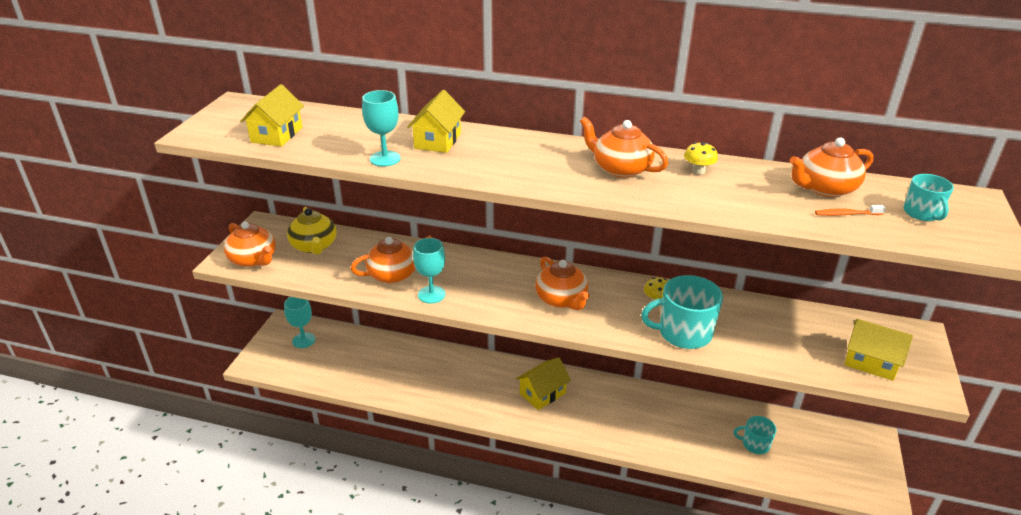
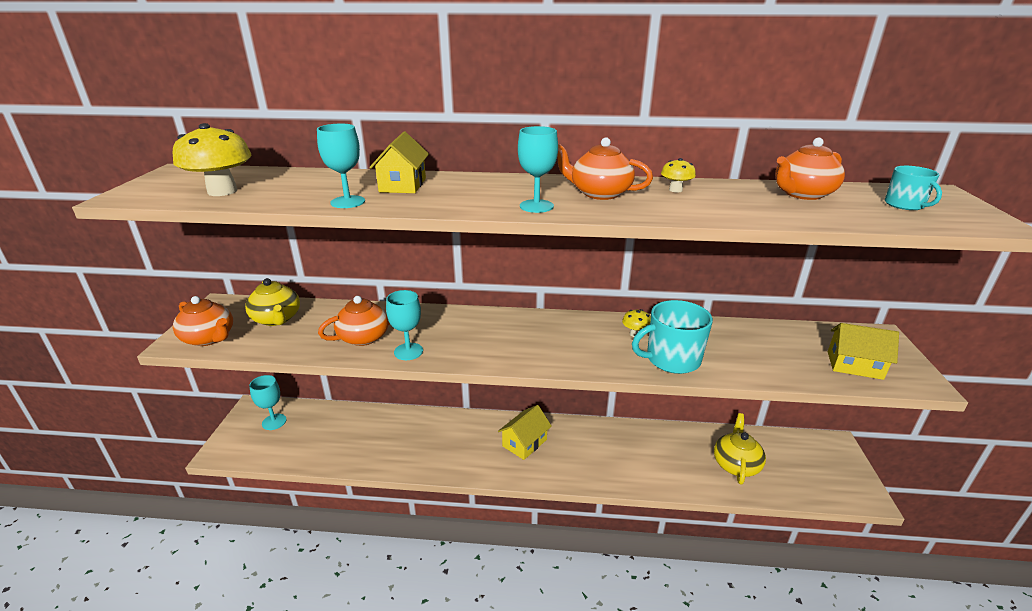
camera: 10 degrees left, 5 degrees down
(277, 135) = (222, 191): yellow house -> yellow mushroom
(554, 180) = (536, 206): none -> turquoise goblet
(562, 299) = (543, 342): orange teapot -> none
(755, 444) = (736, 464): turquoise mug -> yellow teapot
(846, 214) = (838, 211): orange toothbrush -> none

